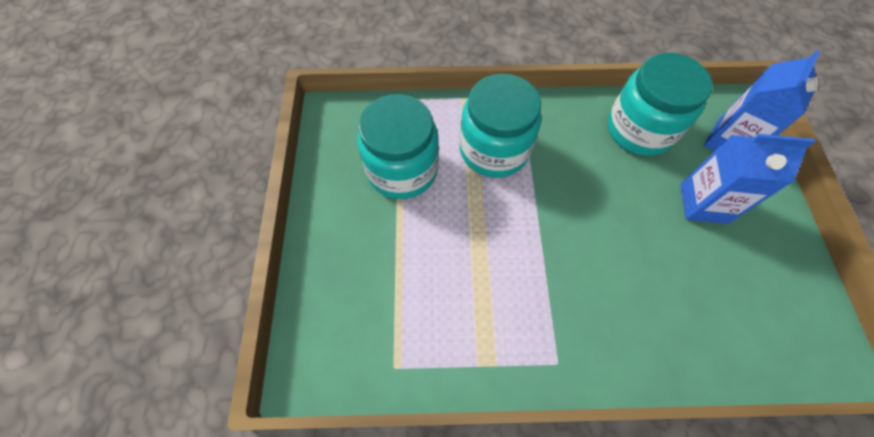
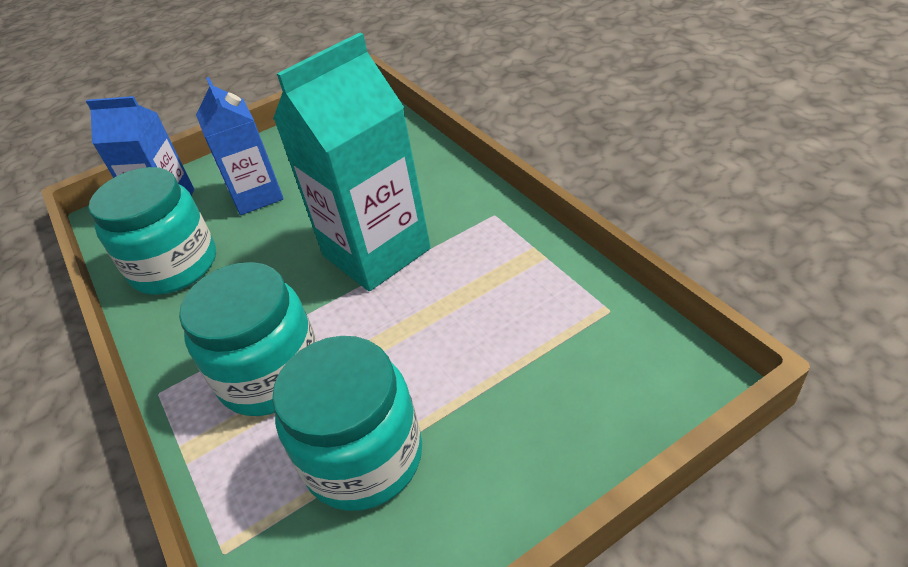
camera: 115 degrees left, 20 degrees down
(569, 252) = (376, 252): none -> turquoise carton

